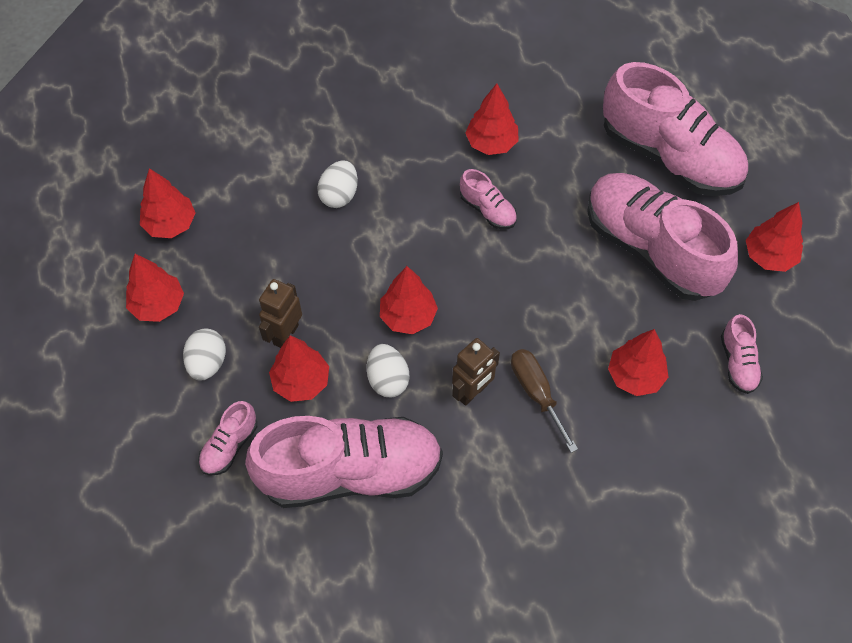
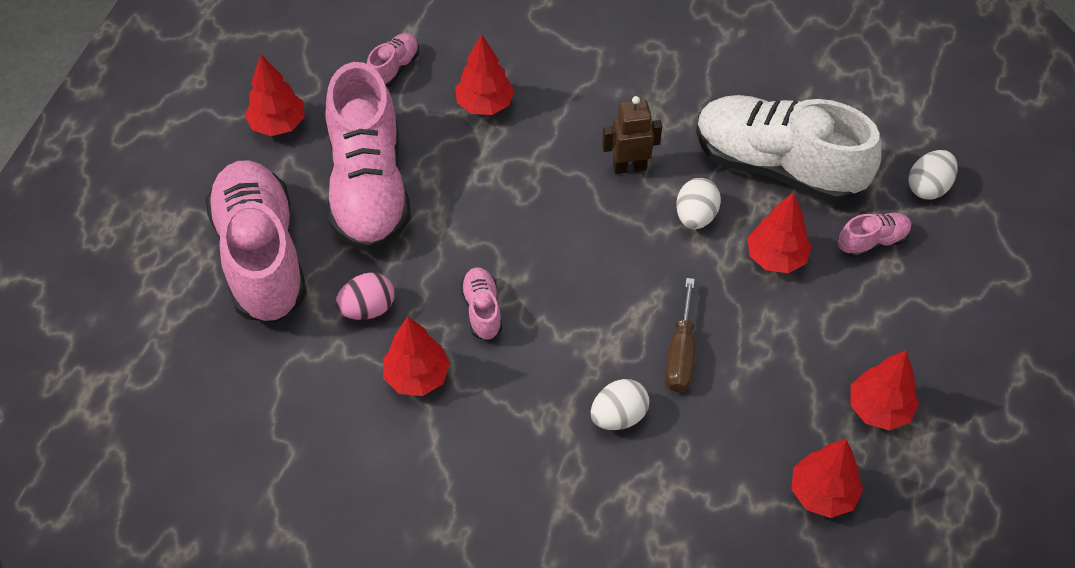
camera: 145 degrees left, 5 degrees down
(207, 363) = (856, 323): white egg -> white egg (928, 187)
(285, 334) = (765, 307): brown robot -> none
(350, 472) = (777, 166): pink shoe -> white shoe
(408, 317) = (638, 257): red tree -> none
(536, 393) = (576, 137): brown screwdriver -> brown screwdriver (681, 354)
(564, 165) = (368, 309): none -> pink egg

